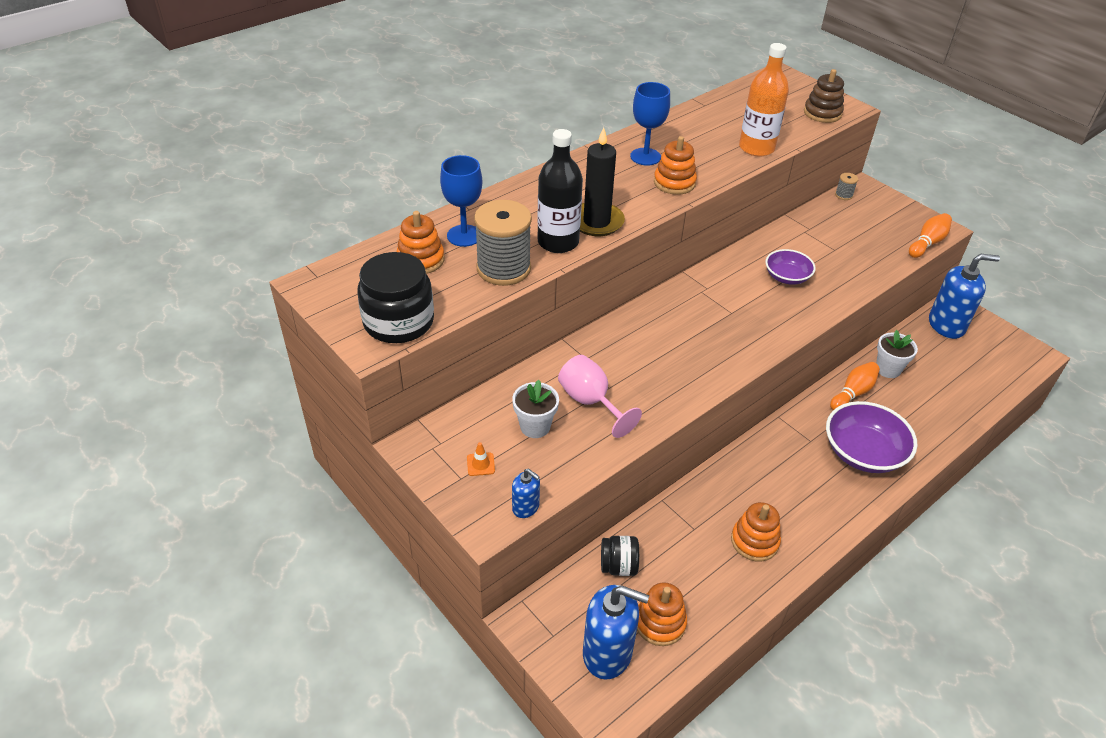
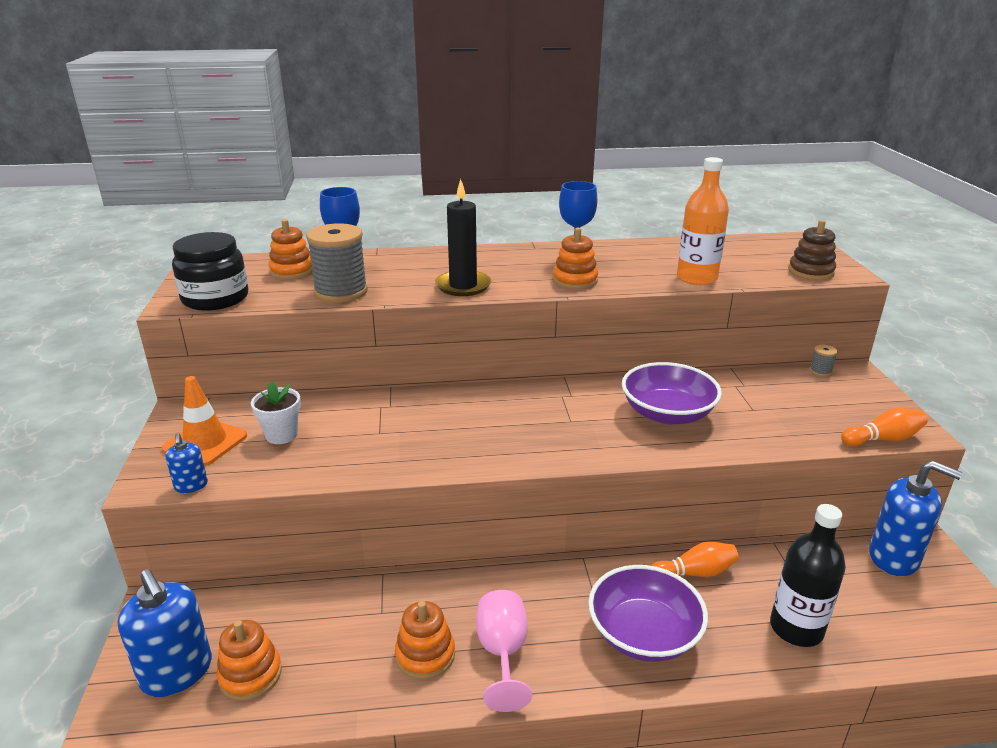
camera: 35 degrees right, 15 degrees down
(480, 464) = (205, 442): orange traffic cone -> orange traffic cone, size x2.31
(558, 242) = (410, 289): black bottle -> black bottle (796, 628)
(591, 402) = (349, 437): pink goblet -> pink goblet (502, 653)
(618, 566) = (277, 606): black jar -> none
(787, 277) = (667, 413): purple bowl -> purple bowl, size x1.67
(888, 369) = (765, 569): white flower pot -> none

